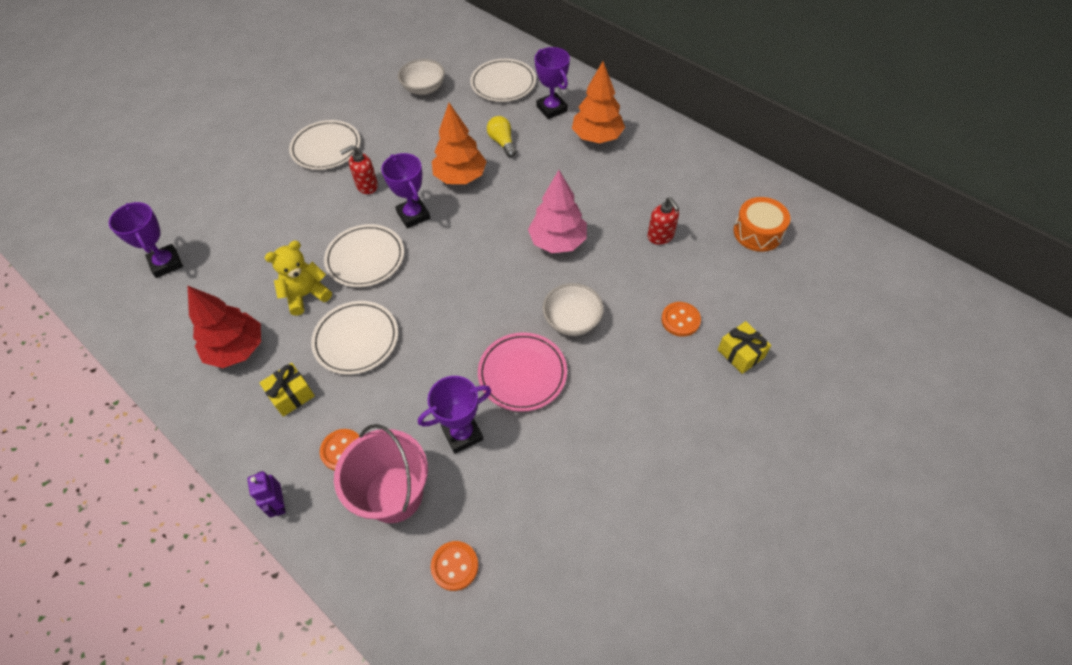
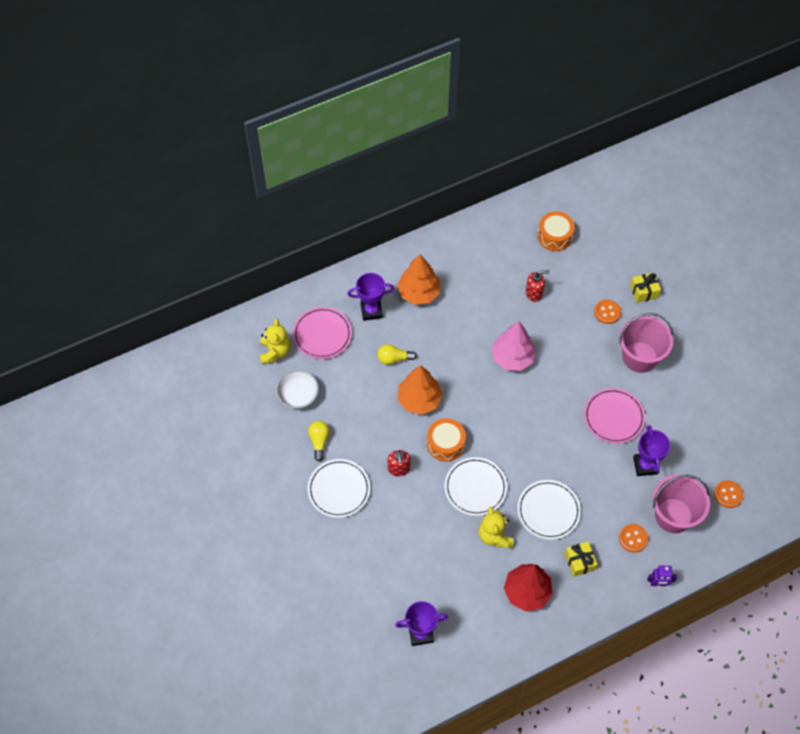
camera: 70 degrees left, 5 degrees up
(377, 118) = (319, 441): none -> yellow light bulb
(413, 215) = (445, 444): purple trophy -> orange drum
(466, 59) = (275, 352): none -> yellow teddy bear
(503, 83) = (322, 334): white plate -> pink plate
(572, 320) = (583, 373): white bowl -> none
(632, 378) = (640, 357): none -> pink bucket

